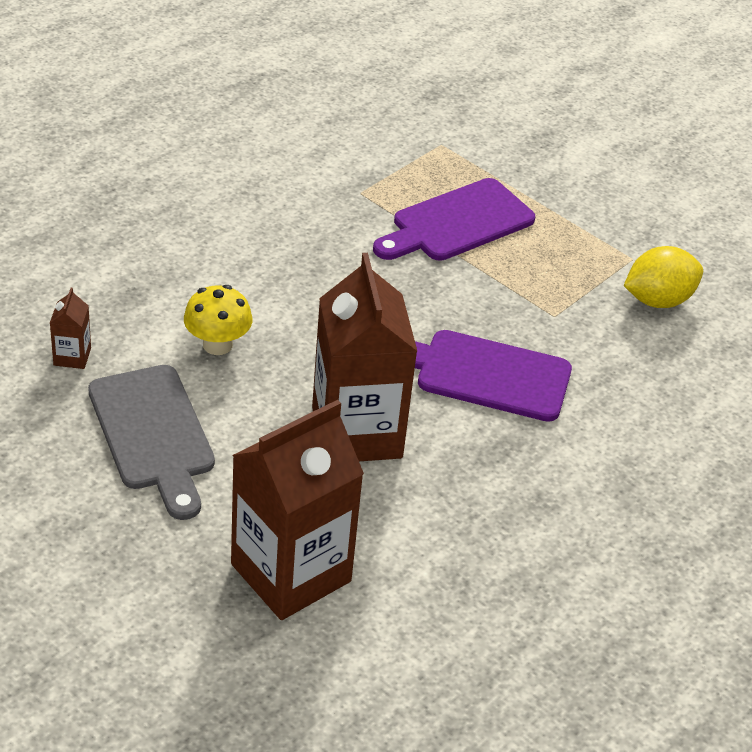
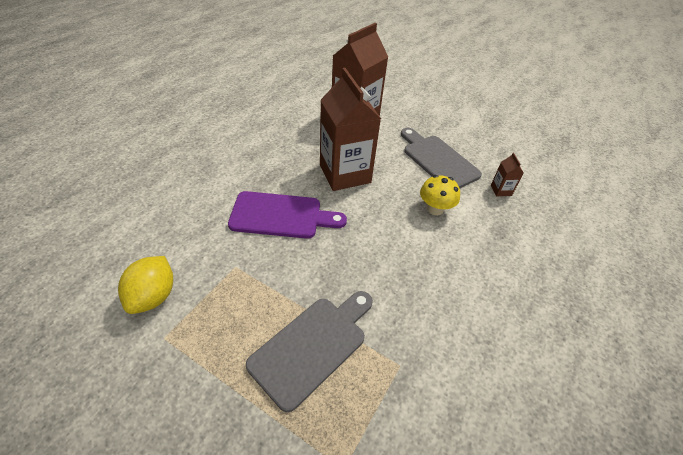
camera: 170 degrees right, 5 degrees up
(457, 223) = (312, 346): purple cutting board -> grey cutting board
(658, 300) = (153, 296): yellow lemon -> yellow lemon turned 45 degrees counterclockwise

